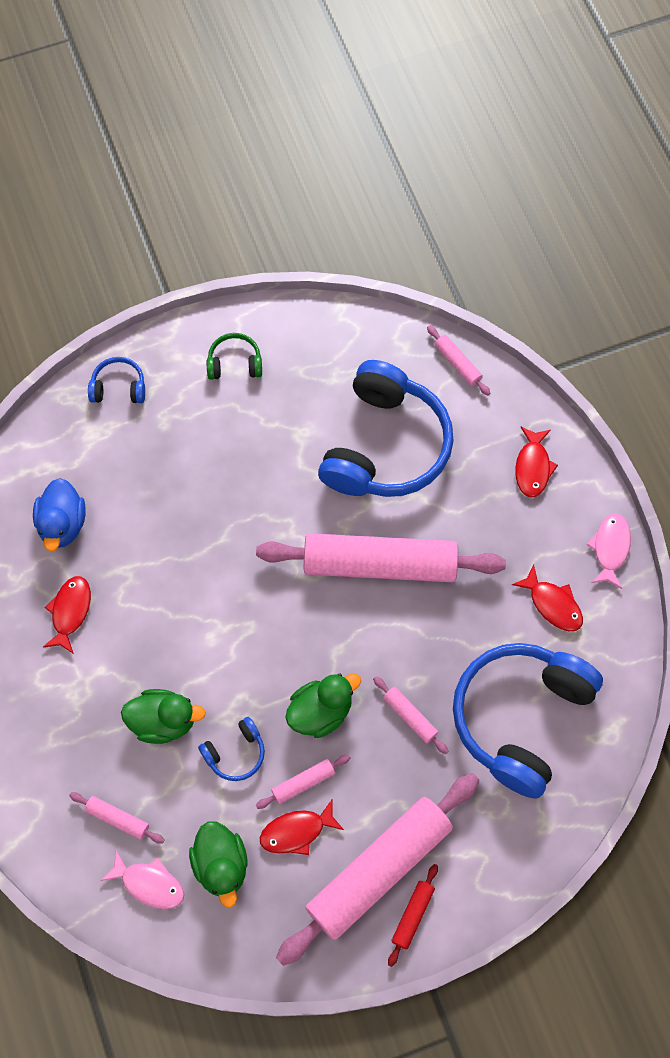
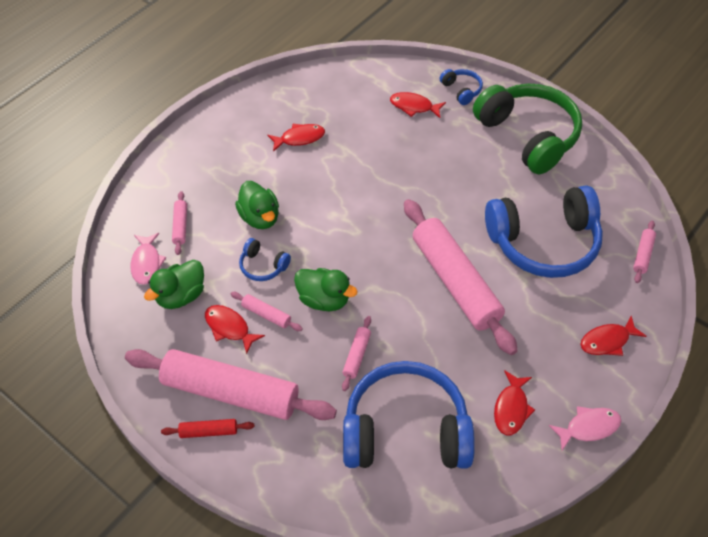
camera: 60 degrees right, 15 degrees down
(62, 524) = (352, 108): blue duck -> none
(108, 455) = (414, 106): none -> red fish
(235, 363) = (528, 136): green headphones -> green headphones, size x2.35

